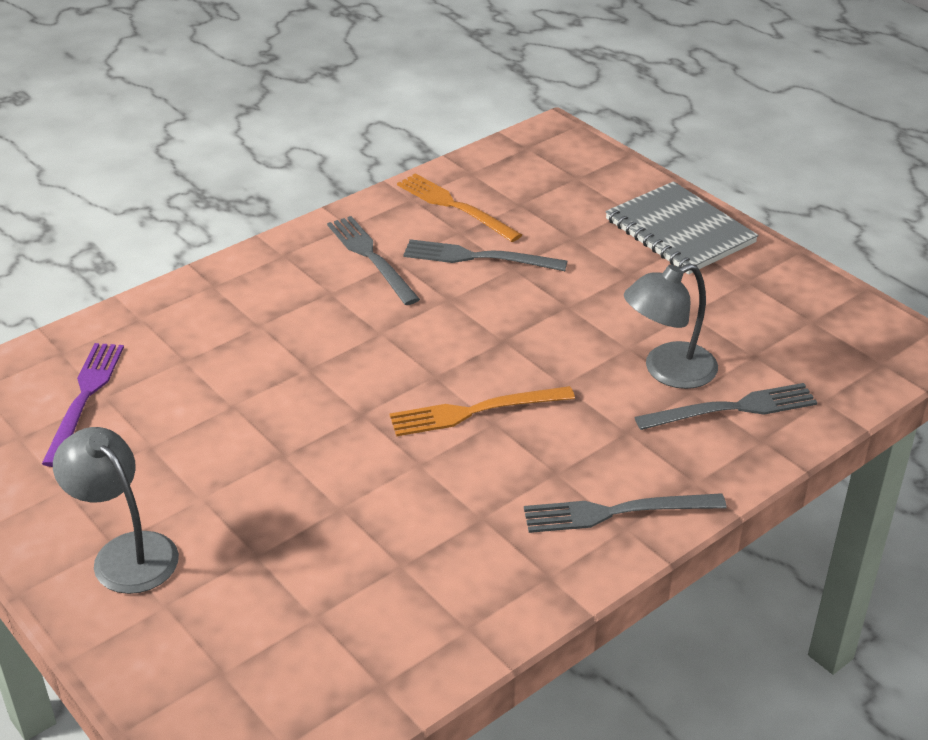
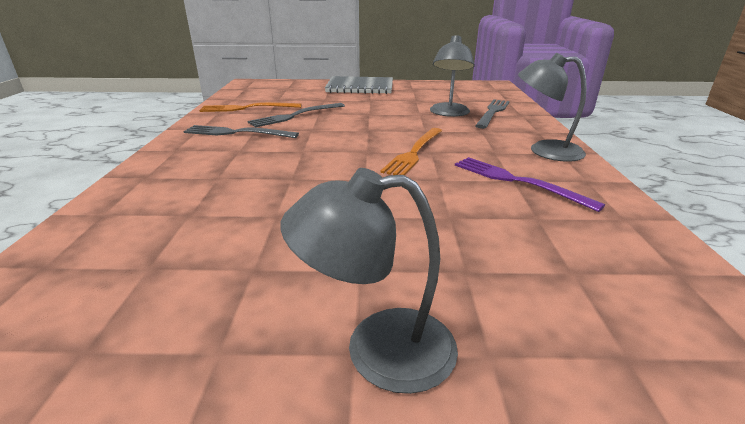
camera: 50 degrees left, 10 degrees down
(84, 398) = (125, 280): purple fork -> purple fork (517, 181)
(617, 512) = (544, 151): grey fork -> grey lamp

